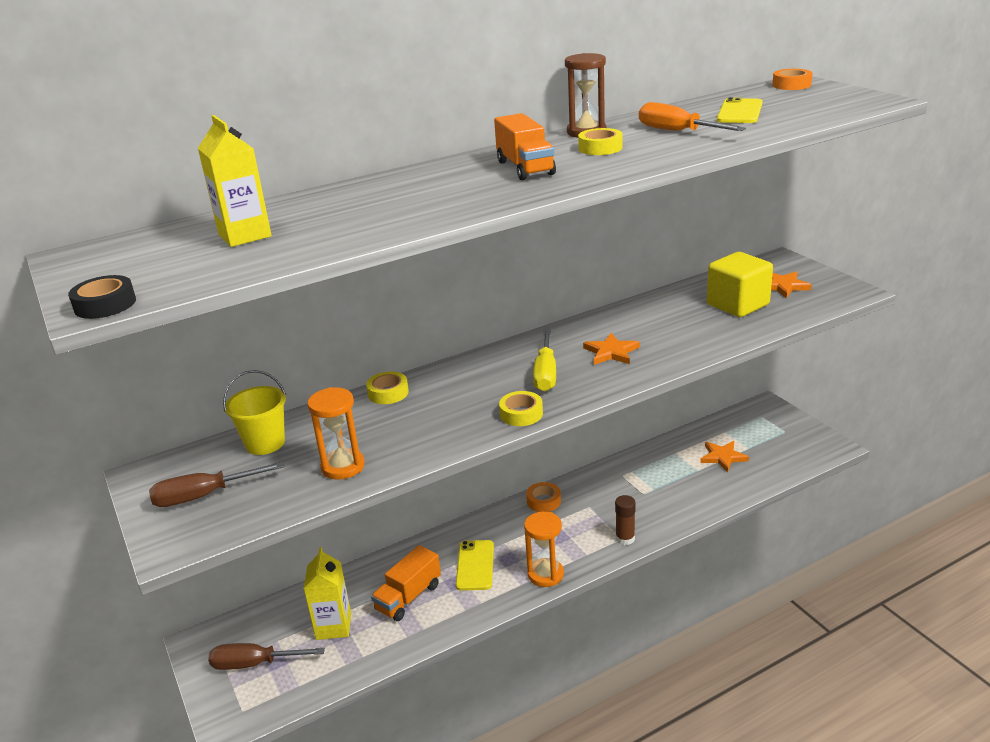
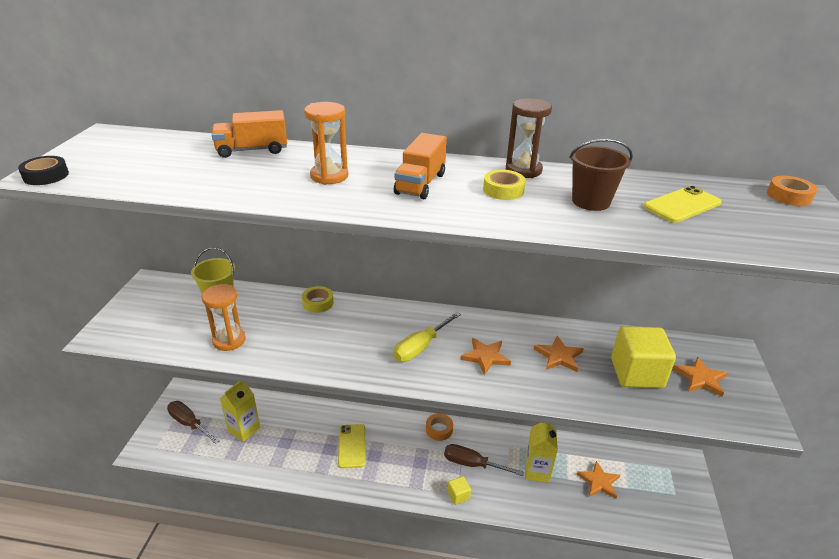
camera: 35 degrees right, 5 degrees up
(204, 496) = (152, 314): brown screwdriver -> brown screwdriver (473, 464)
(245, 235) = (185, 160): yellow carton -> yellow carton (537, 471)
(408, 597) = (296, 440): orange truck -> orange truck (252, 150)
(475, 565) = (352, 446): yellow phone -> yellow phone turned 45 degrees counterclockwise
(521, 414) = (364, 369): yellow tape -> none
(545, 574) = (382, 484): orange hourglass -> orange hourglass (329, 176)
(625, 538) = (458, 495): brown glue stick -> yellow cube
(667, 322) = (559, 356): none -> orange star
(677, 131) = (591, 201): orange screwdriver -> brown bucket

